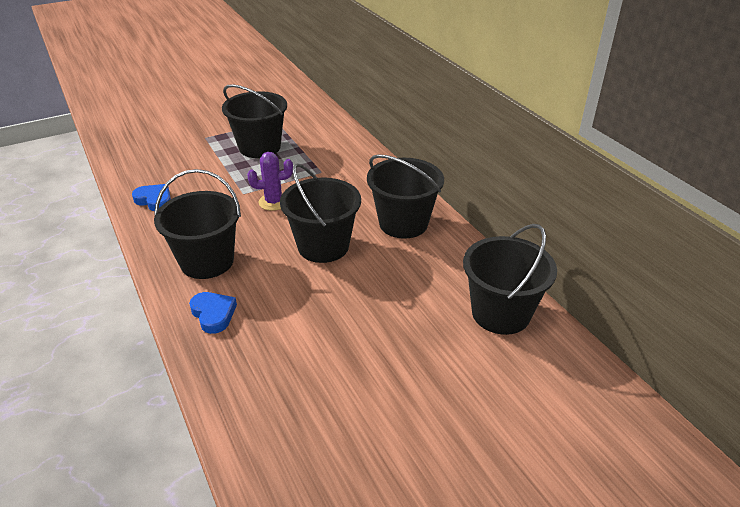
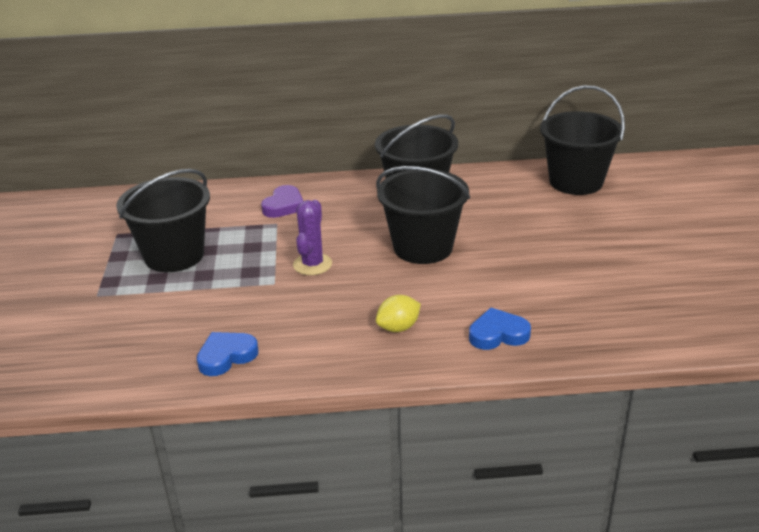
camera: 65 degrees left, 5 degrees down
(207, 261) = (398, 327): black bucket -> yellow lemon
(347, 168) = (284, 206): none -> purple heart

